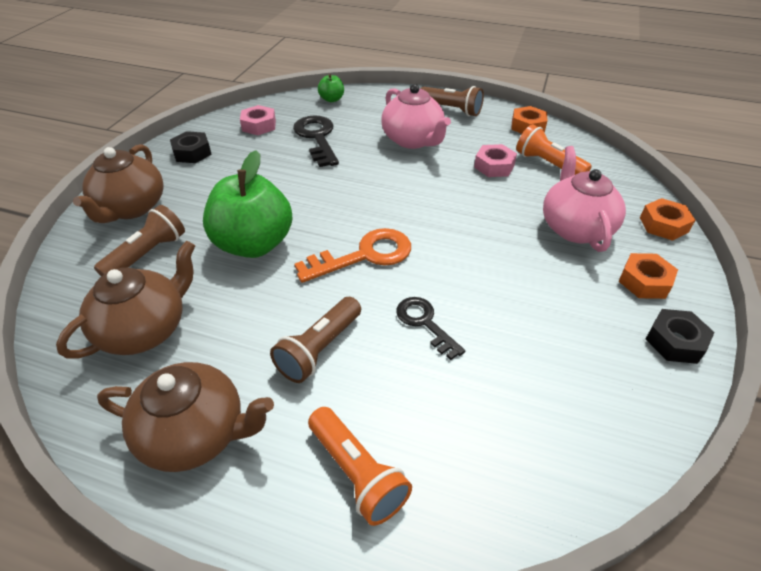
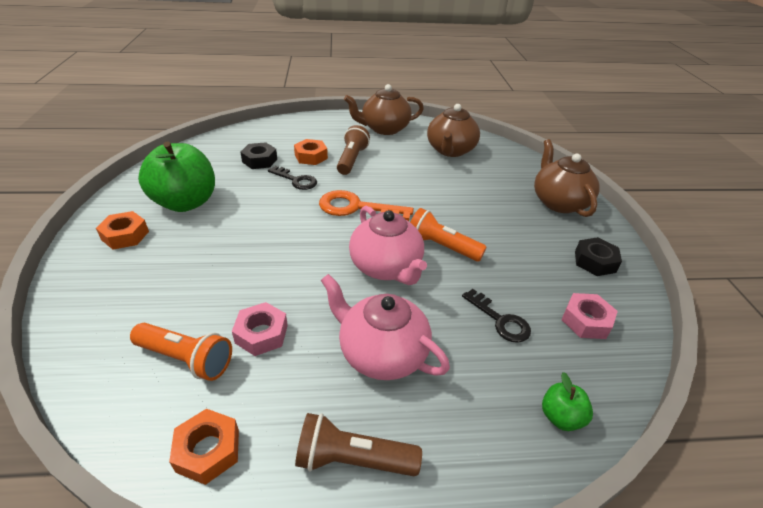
camera: 155 degrees right, 5 degrees down
(147, 254) = (501, 179): brown flashlight -> none
(254, 244) = (441, 198): green apple -> green apple (186, 202)
(317, 138) = (500, 320): black key -> black key, size x0.64
(357, 473) = (308, 131): orange flashlight -> orange flashlight (441, 246)
(364, 255) = (357, 208): orange key -> orange key turned 60 degrees clockwise
(575, 228) = (173, 271): pink teapot -> pink teapot (386, 267)
(663, 225) = (70, 297): orange nut -> orange nut (311, 156)
(675, 341) = (124, 201): black nut -> black nut (260, 160)

